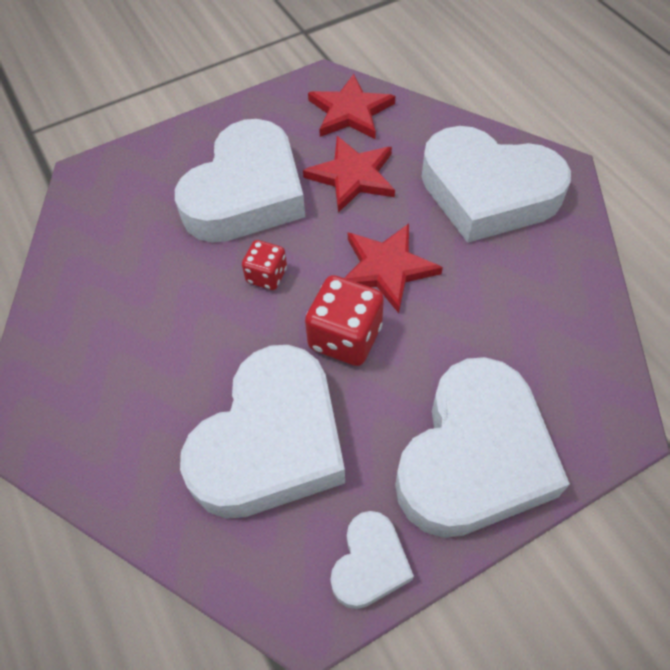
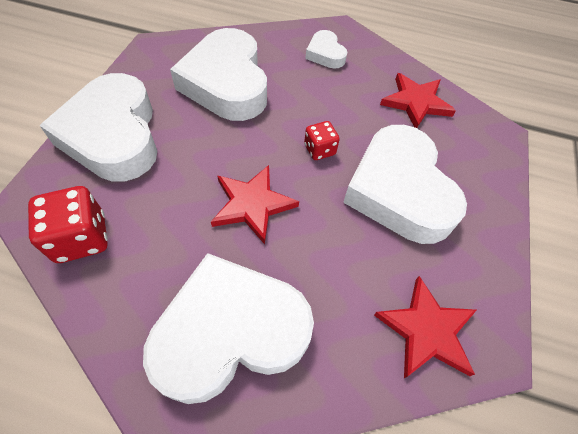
camera: 130 degrees right, 0 degrees up
(345, 337) = (237, 147): red dice -> red dice (81, 238)
(352, 176) = (349, 260): red star -> red star (416, 102)
(369, 563) = (138, 71): white heart -> white heart (325, 54)

